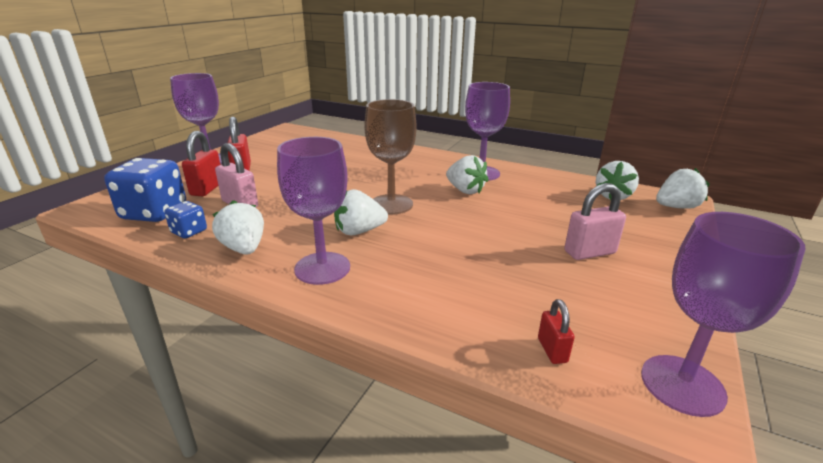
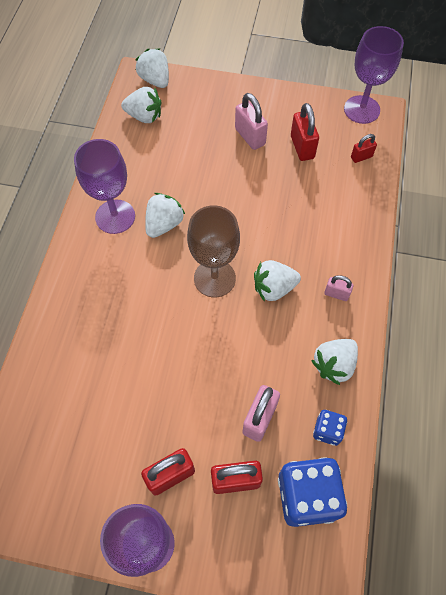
camera: 105 degrees left, 35 degrees up
(322, 268) = (336, 294): purple goblet -> pink padlock
(359, 231) = (274, 288): white strawberry -> white strawberry turned 105 degrees clockwise
(572, 291) = (302, 147): none -> red padlock

